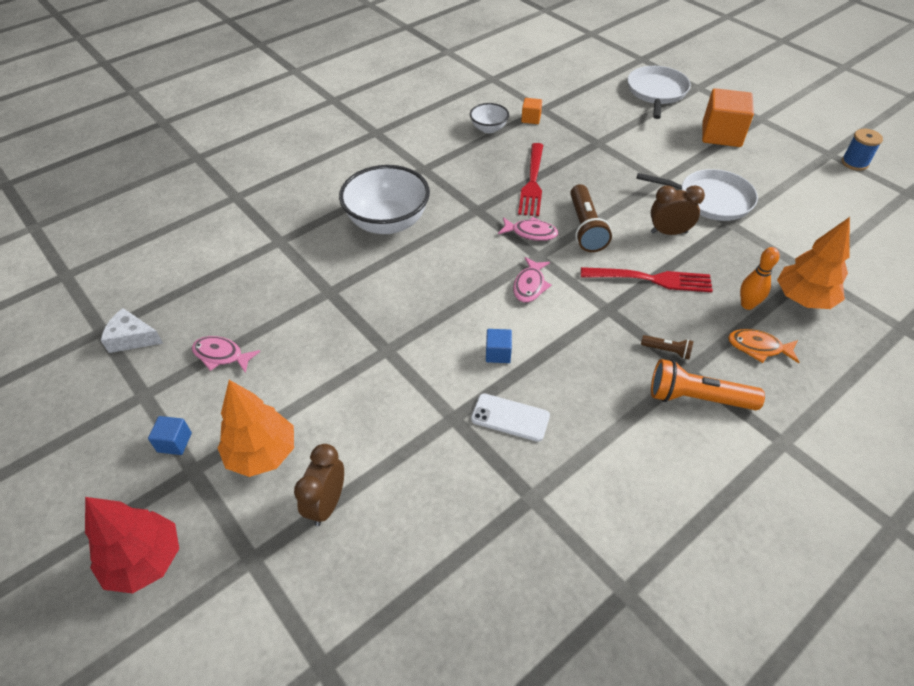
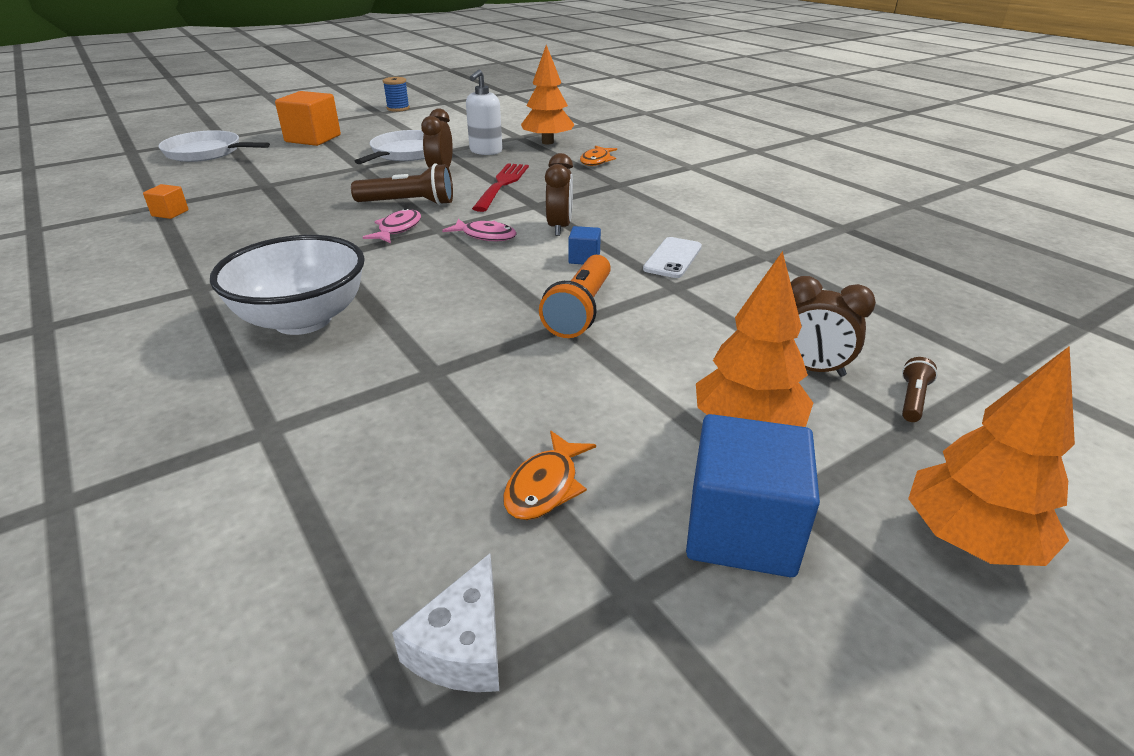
camera: 85 degrees left, 15 degrees down
(145, 561) = (969, 539): red tree -> orange tree
(174, 442) = (741, 530): blue cube -> blue cube, size x2.10
(221, 355) = (545, 486): pink fish -> orange fish
(488, 128) = (157, 239): white bowl -> none
(532, 182) = (304, 222): red fork -> none
(559, 331) = (559, 228): none -> brown clock
(667, 351) = (594, 189): brown flashlight -> brown flashlight (912, 399)
(697, 398) = (648, 185): orange flashlight -> orange flashlight (580, 310)
(744, 253) = (485, 151): none -> white soap dispenser
(747, 304) = (548, 158): orange bowling pin -> none

